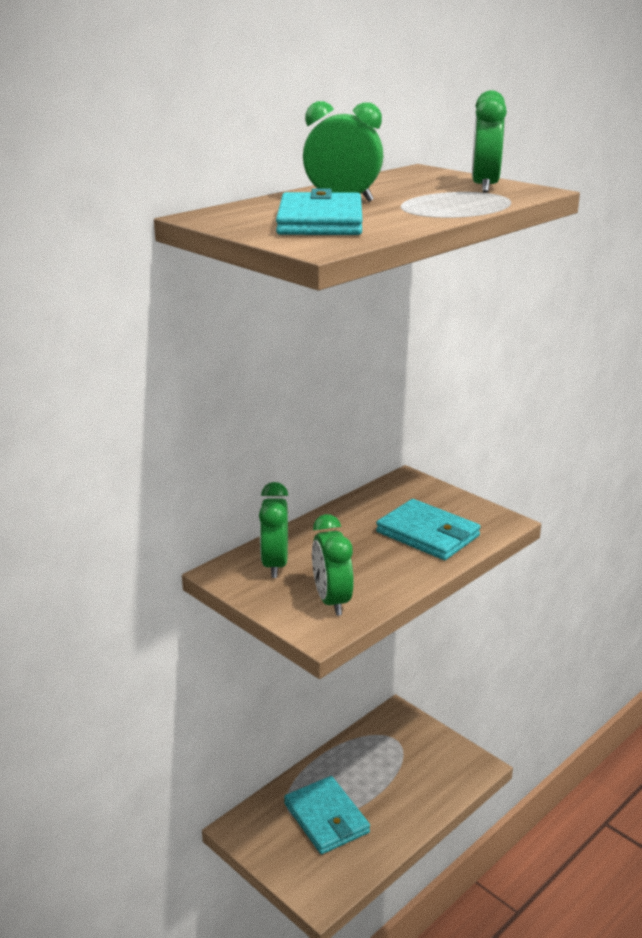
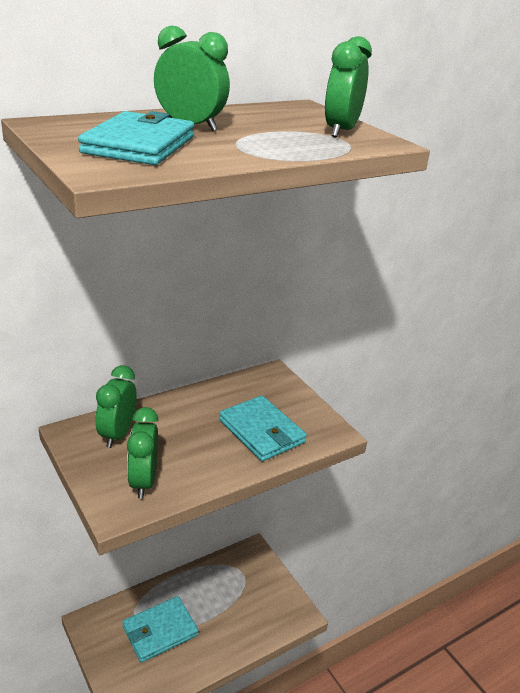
camera: 10 degrees right, 5 degrees up
(326, 818) = (160, 631): turquoise wallet -> turquoise wallet turned 75 degrees clockwise

